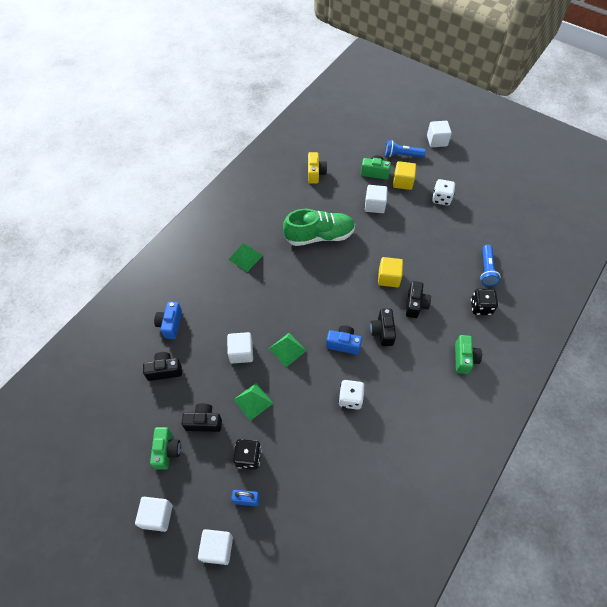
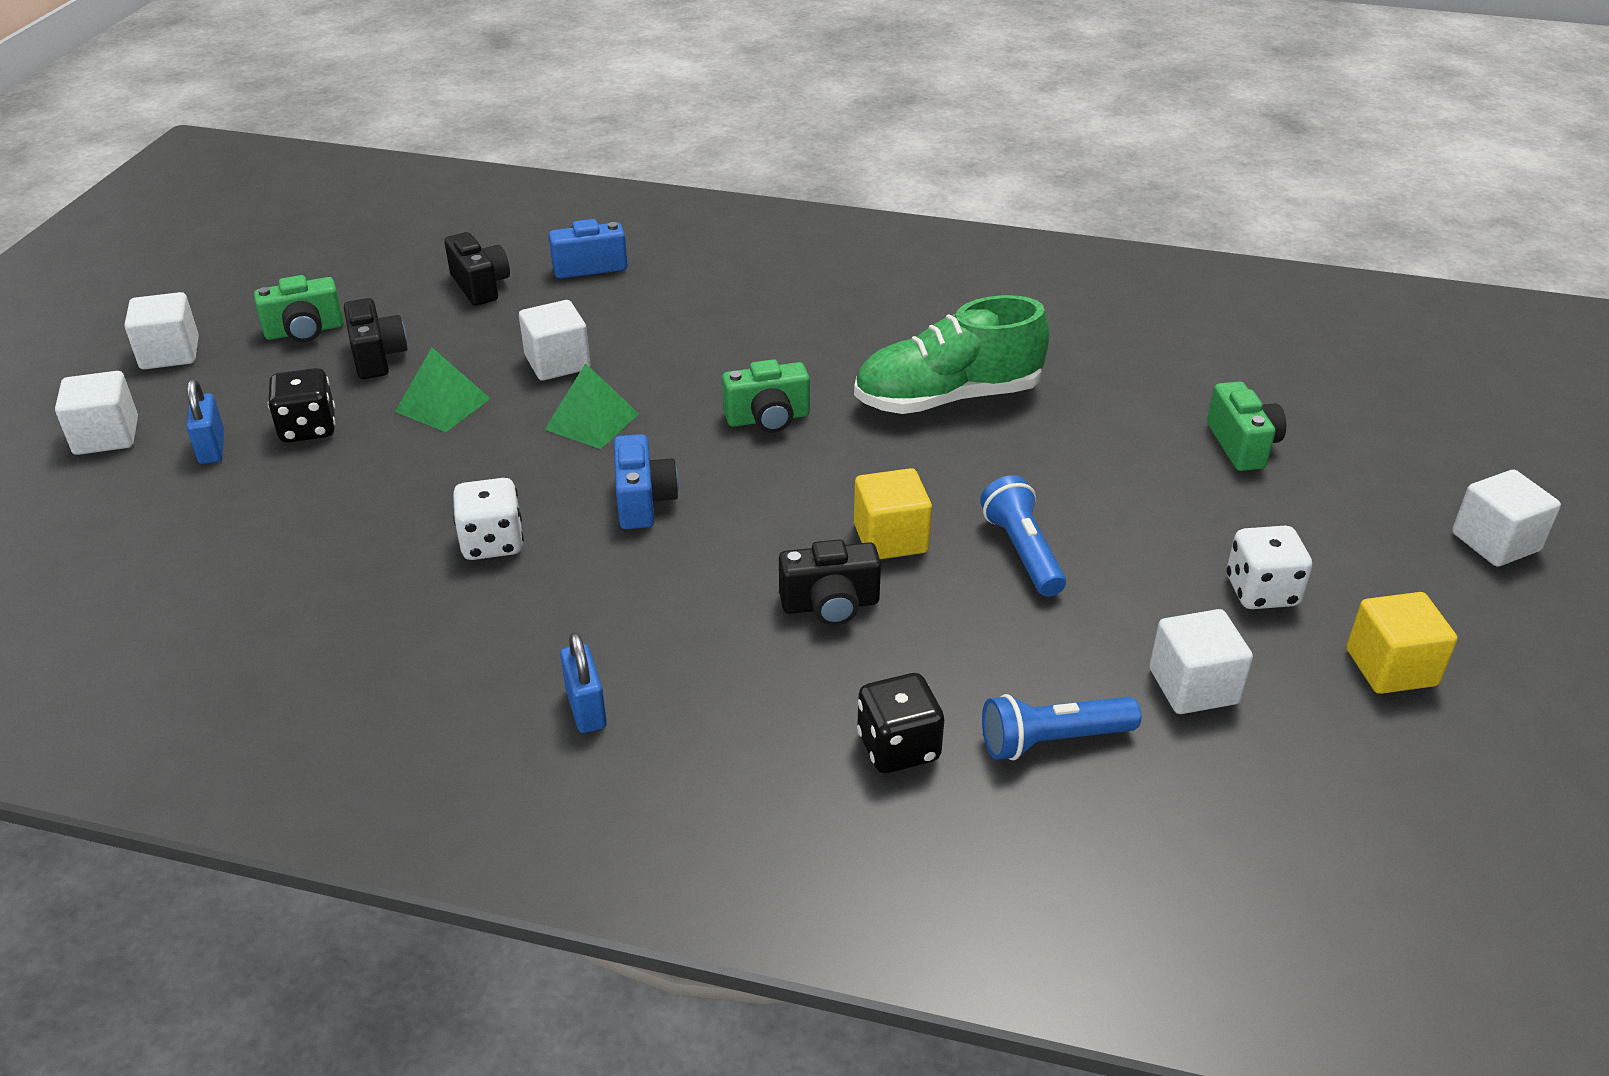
camera: 70 degrees right, 20 degrees down
(245, 257) = (811, 311): green pyramid -> none
(315, 173) = (1145, 350): yellow camera -> none
(319, 236) = (947, 398): green shoe -> green shoe turned 105 degrees clockwise
(374, 205) = (1122, 467): white cube -> white cube (1193, 686)
(382, 331) = (710, 559): black camera -> none
(402, 155) = (1359, 482): blue flashlight -> blue flashlight (1023, 551)
(403, 182) = (1255, 502): yellow cube -> yellow cube (1391, 667)
(444, 386) = (586, 708): none -> blue padlock
(464, 358) = (694, 737): green camera -> green camera (768, 418)

